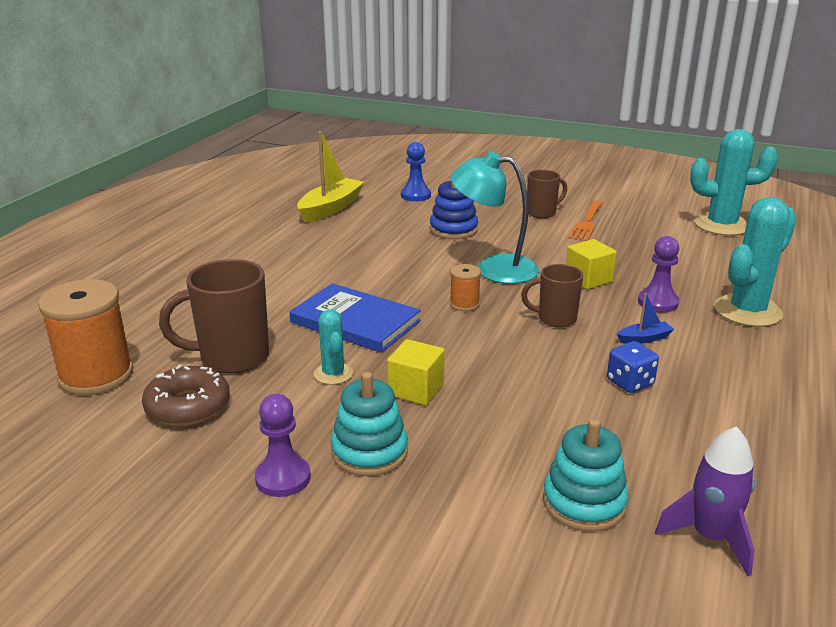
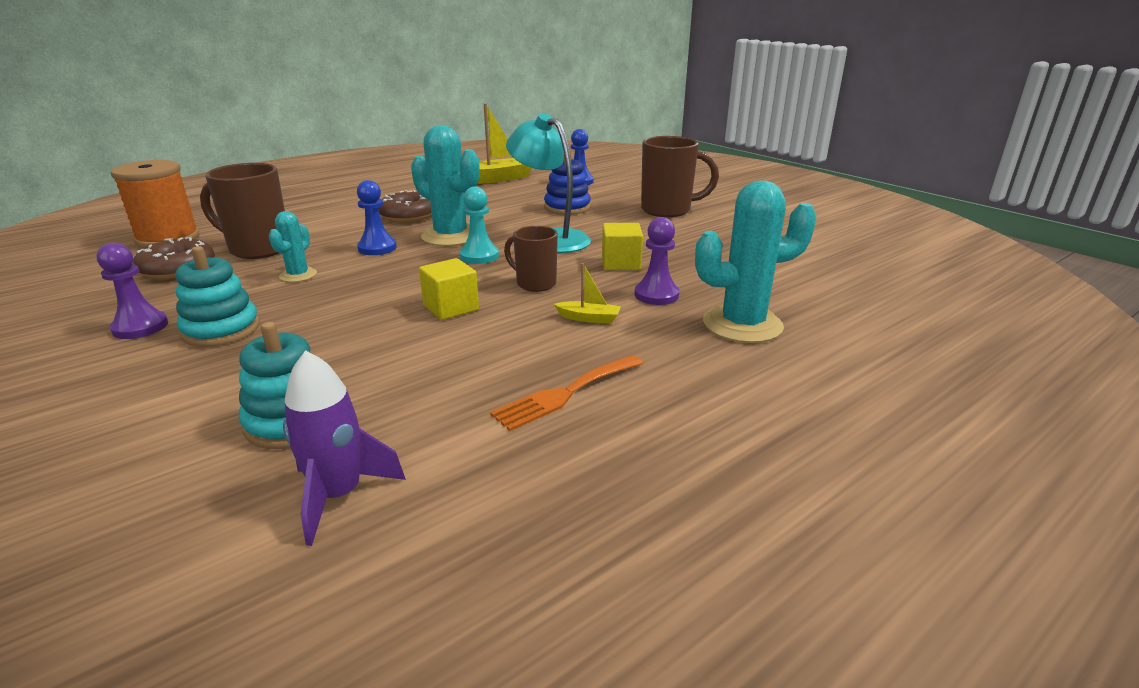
camera: 30 degrees right, 0 degrees up
(318, 276) = (408, 216): none -> brown donut
(355, 322) = (377, 248): blue book -> blue pawn
(416, 390) = (331, 301): yellow cube -> yellow cube (451, 307)
(464, 304) = (479, 256): orange spool -> turquoise pawn
(542, 213) = (668, 210): brown mug -> brown mug, size x1.64
(587, 223) = (697, 224): orange fork -> orange fork (565, 393)
(630, 382) = (510, 347): blue dice -> none
(644, 339) = (589, 318): blue boat -> yellow boat
(721, 225) = (843, 252): turquoise cactus -> turquoise cactus (450, 236)

